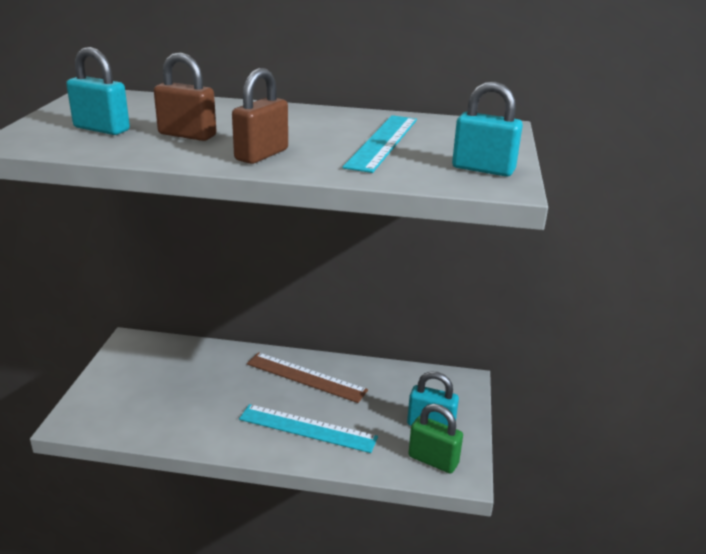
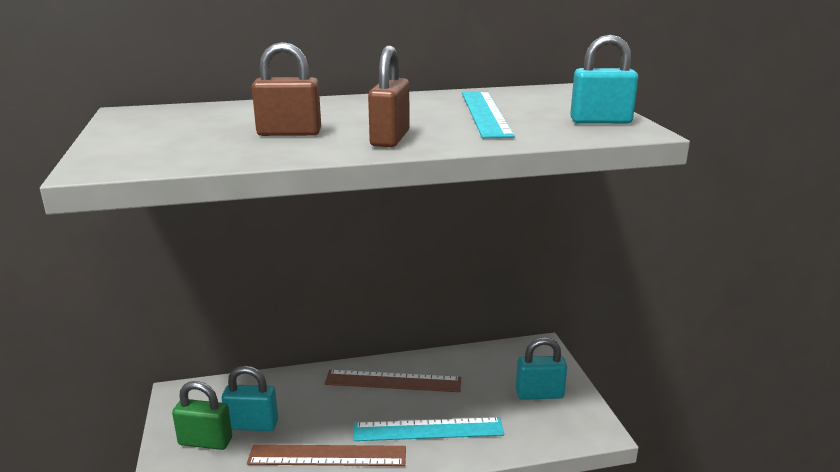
camera: 20 degrees left, 5 degrees down
(101, 129) = (187, 140): turquoise padlock -> turquoise padlock (252, 425)
(210, 426) = (327, 456): none -> brown ruler
(433, 460) = (563, 425): green padlock -> green padlock (205, 441)

